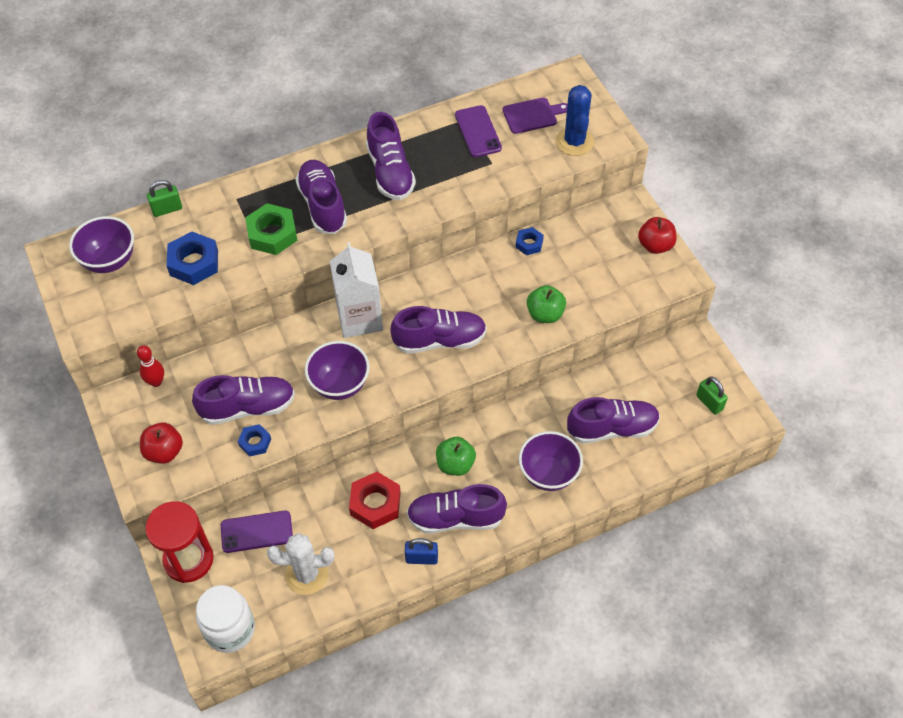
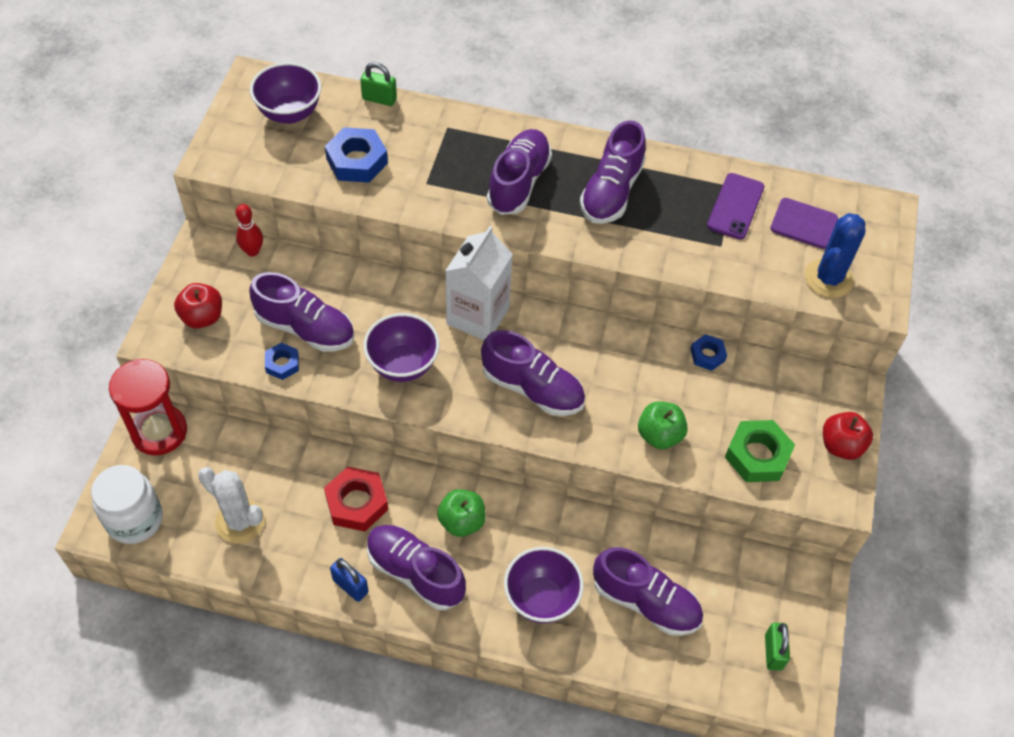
camera: 35 degrees right, 0 degrees up
(256, 532) = (235, 450): purple phone -> none
(272, 234) = (448, 179): green nut -> green nut (757, 455)

